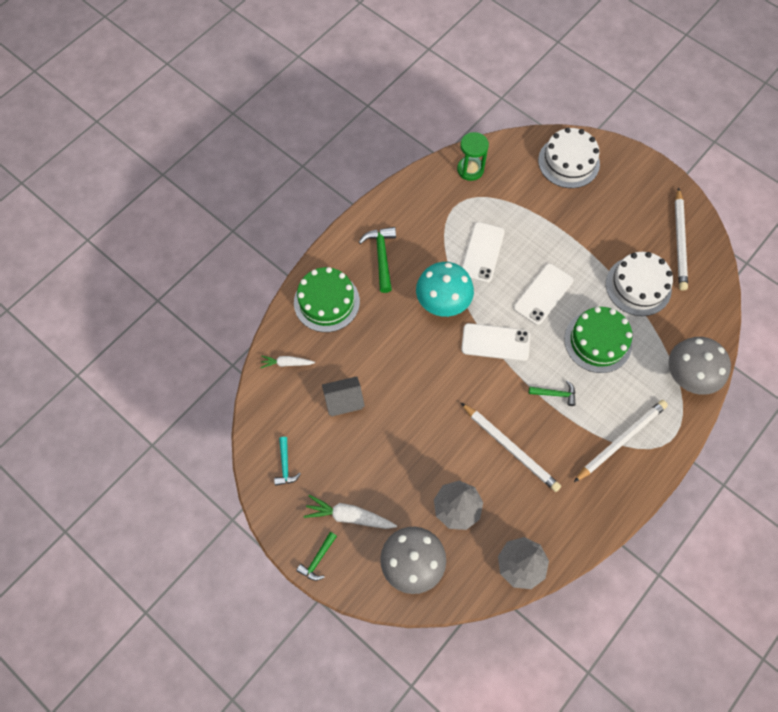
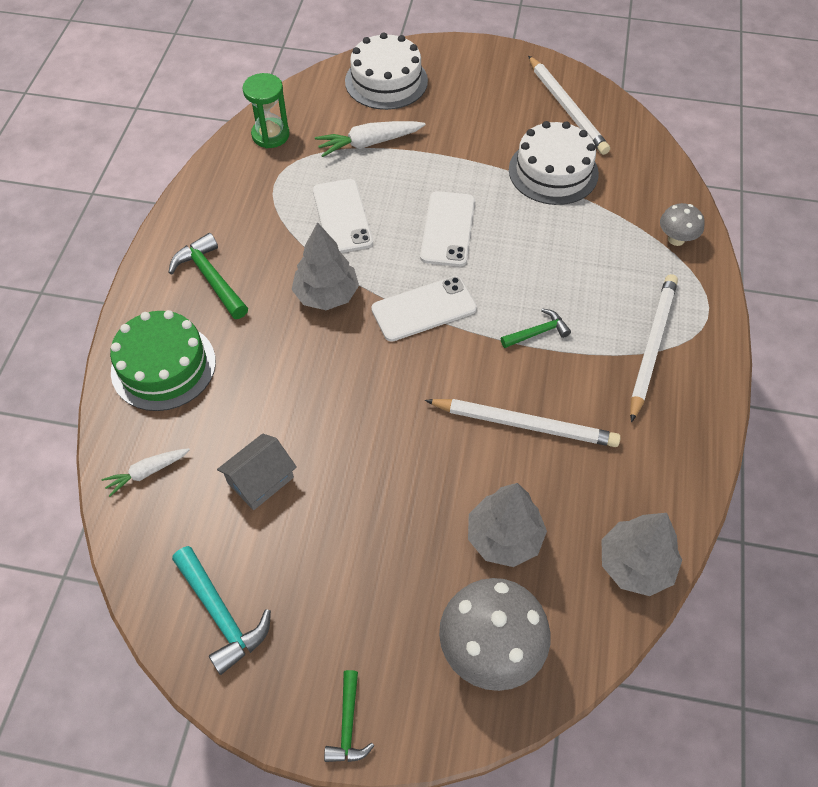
camera: 30 degrees left, 10 degrees down
(285, 465) = (221, 615): turquoise hammer -> turquoise hammer, size x1.60
(349, 516) = (358, 634): white carrot -> white carrot (368, 143)
(443, 302) = (326, 295): turquoise mushroom -> grey tree
(598, 341) = (548, 250): green cake -> none
(688, 376) = (676, 239): grey mushroom -> grey mushroom, size x0.54

